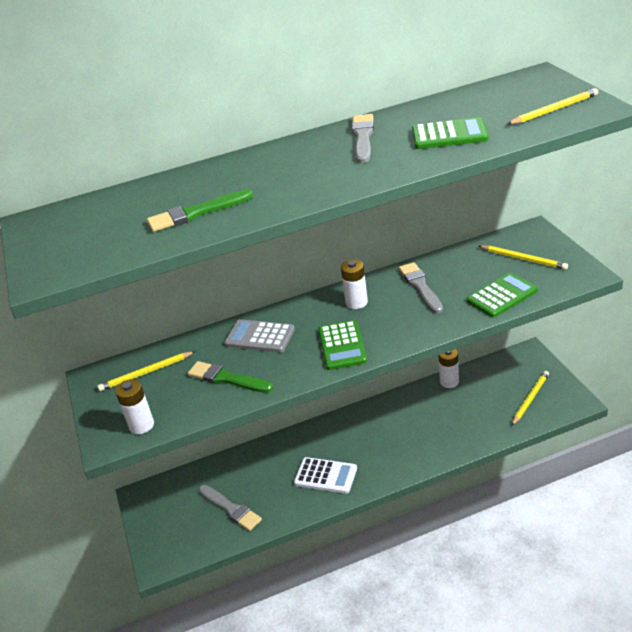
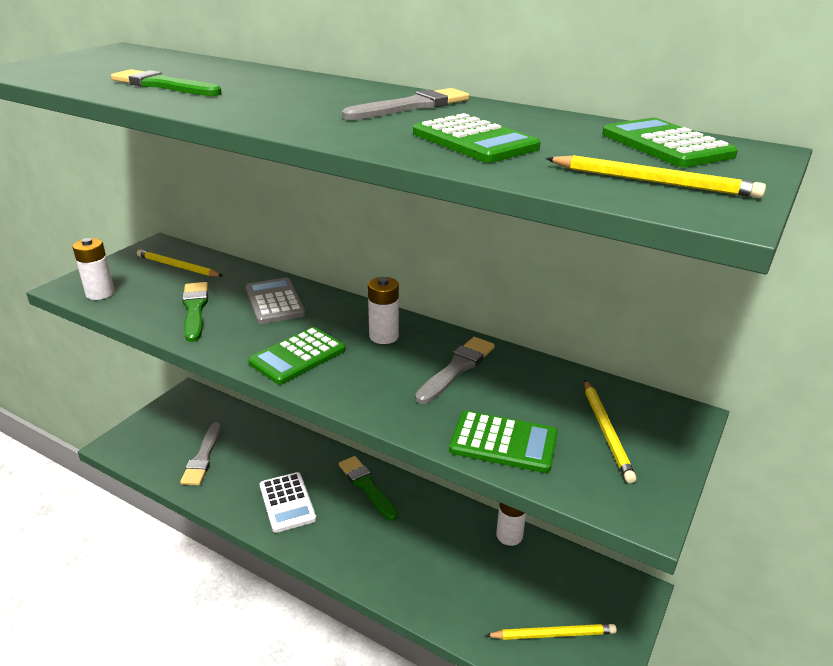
camera: 45 degrees right, 5 degrees down
(349, 429) = (366, 486): none -> green brush
(509, 91) = (666, 145): none -> green calculator

